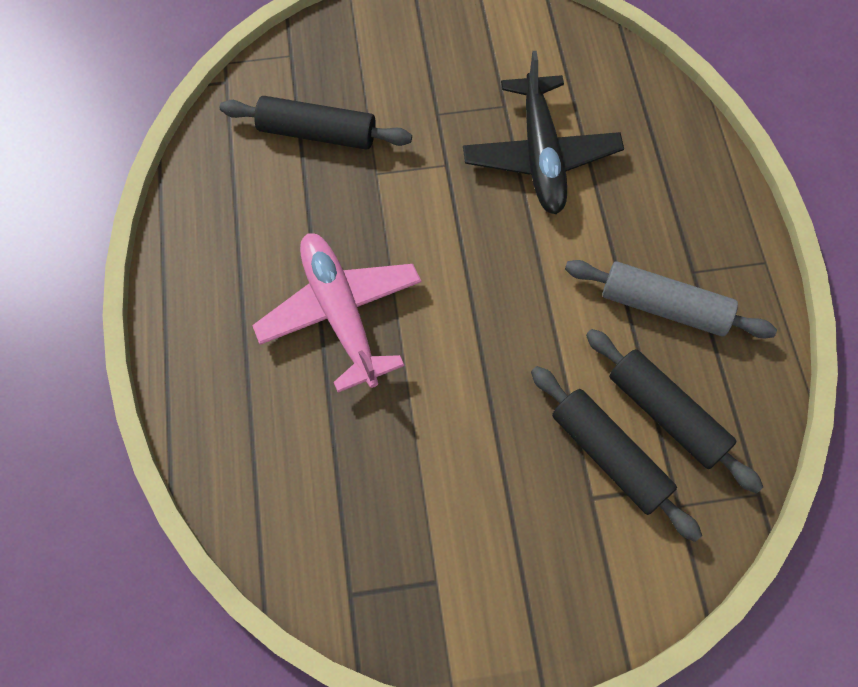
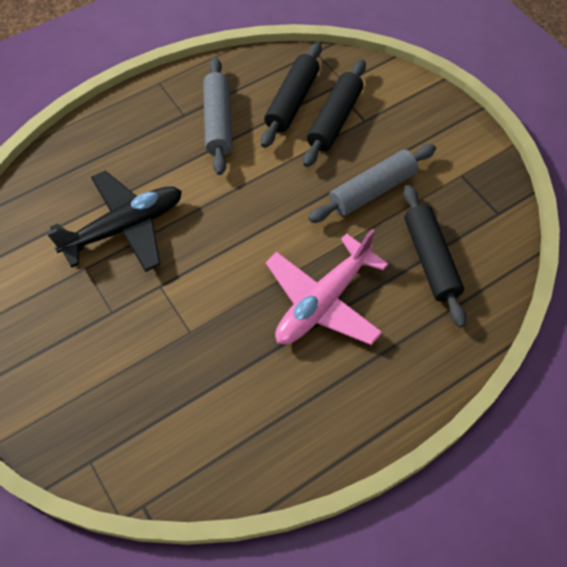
camera: 115 degrees left, 5 degrees down
(317, 133) = (169, 395): black rolling pin -> black rolling pin (430, 260)
(466, 445) = (372, 190): none -> grey rolling pin

